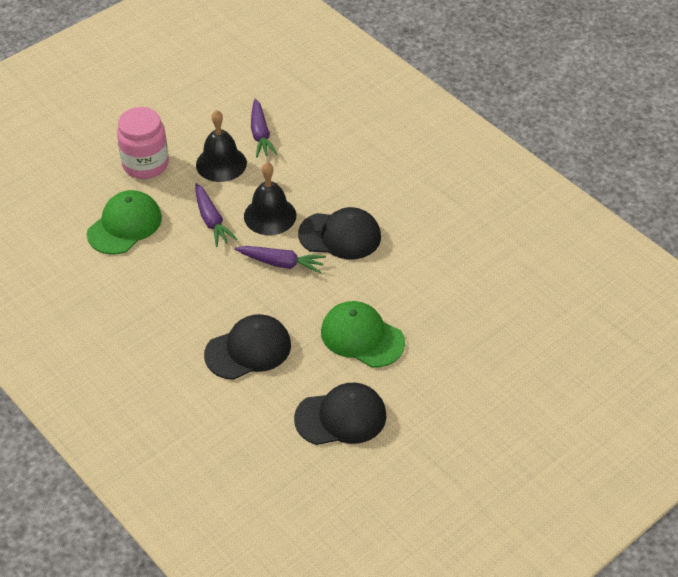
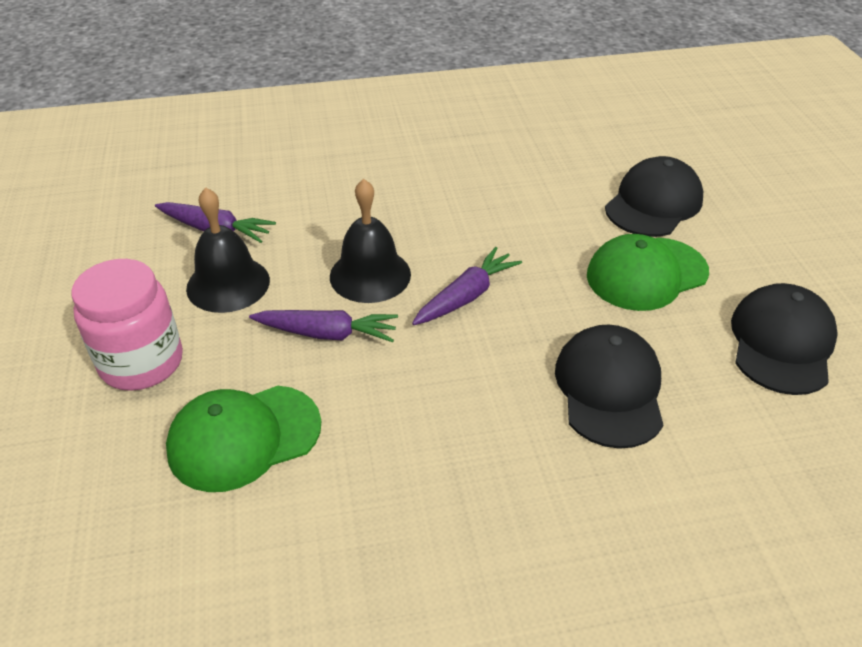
camera: 60 degrees left, 5 degrees down
(125, 225) = (244, 437): green cap -> green cap turned 90 degrees counterclockwise
(340, 236) = (459, 230): black cap -> black cap (653, 203)

